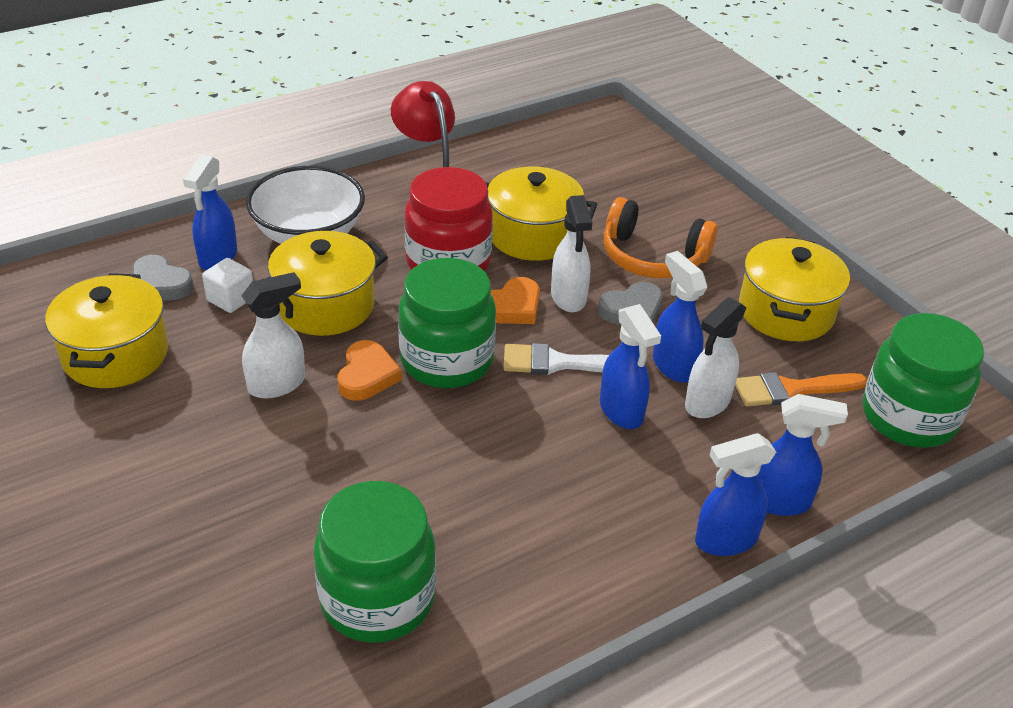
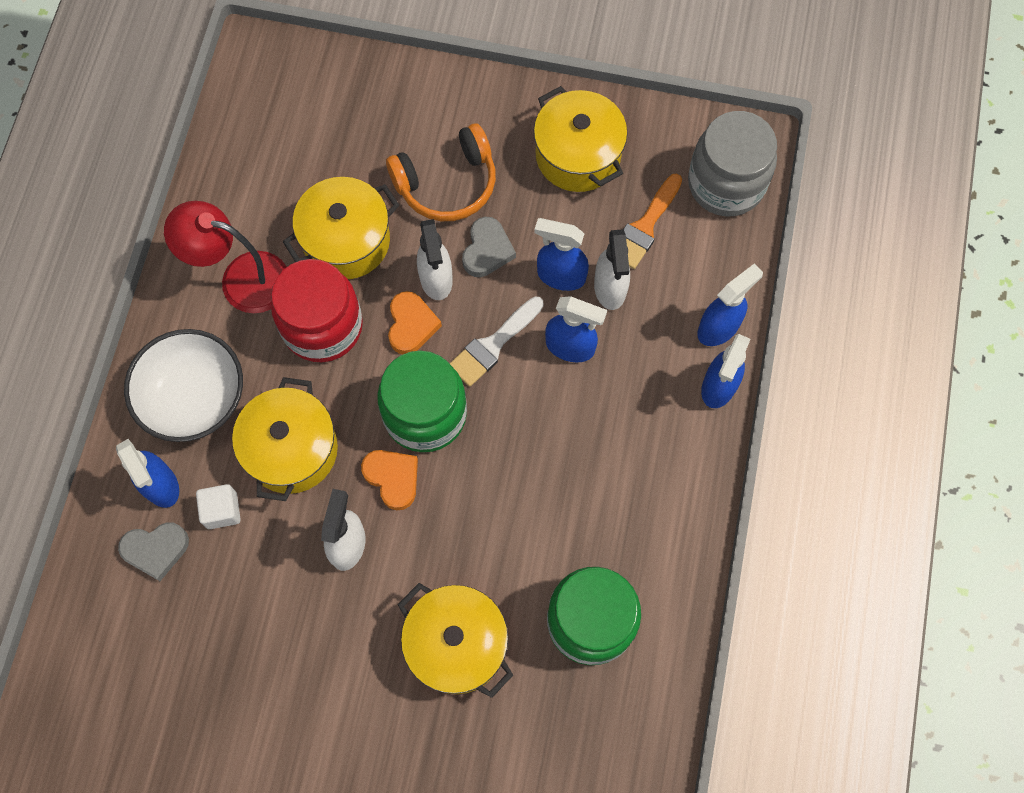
camera: 45 degrees left, 30 degrees up
(115, 354) = (213, 634): yellow pot -> yellow pot (456, 644)
(568, 298) = (436, 279): white spray bottle -> white spray bottle turned 45 degrees clockwise
(908, 417) = (726, 184): green jar -> grey jar

